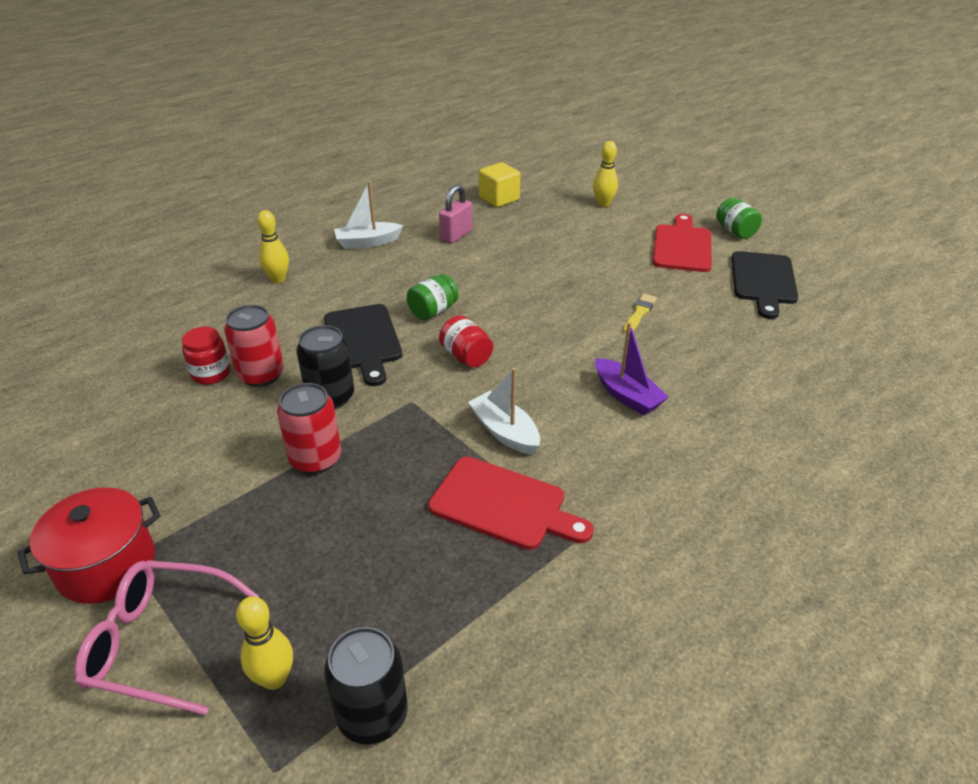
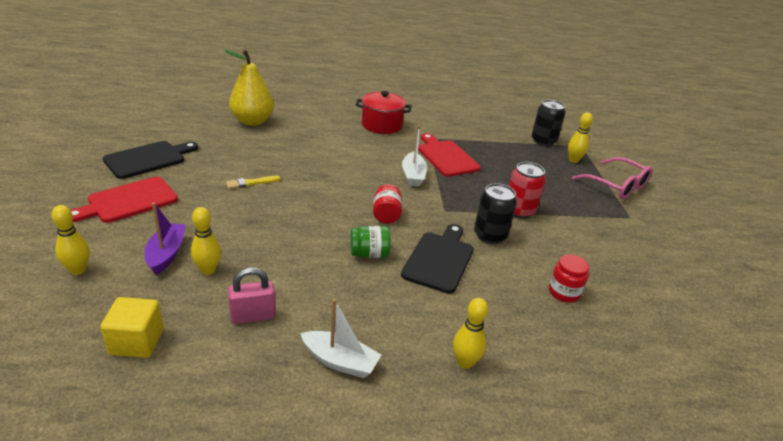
camera: 145 degrees left, 5 degrees down
(107, 565) = (641, 219): red pot -> red pot (381, 125)
(261, 375) = (527, 272): red can -> none
(531, 240) = (208, 270): none -> yellow bowling pin
(627, 395) = (334, 158): purple boat -> purple boat (166, 254)
(735, 231) = (72, 189): green jar -> none
(813, 389) = (252, 121): none -> yellow pear

